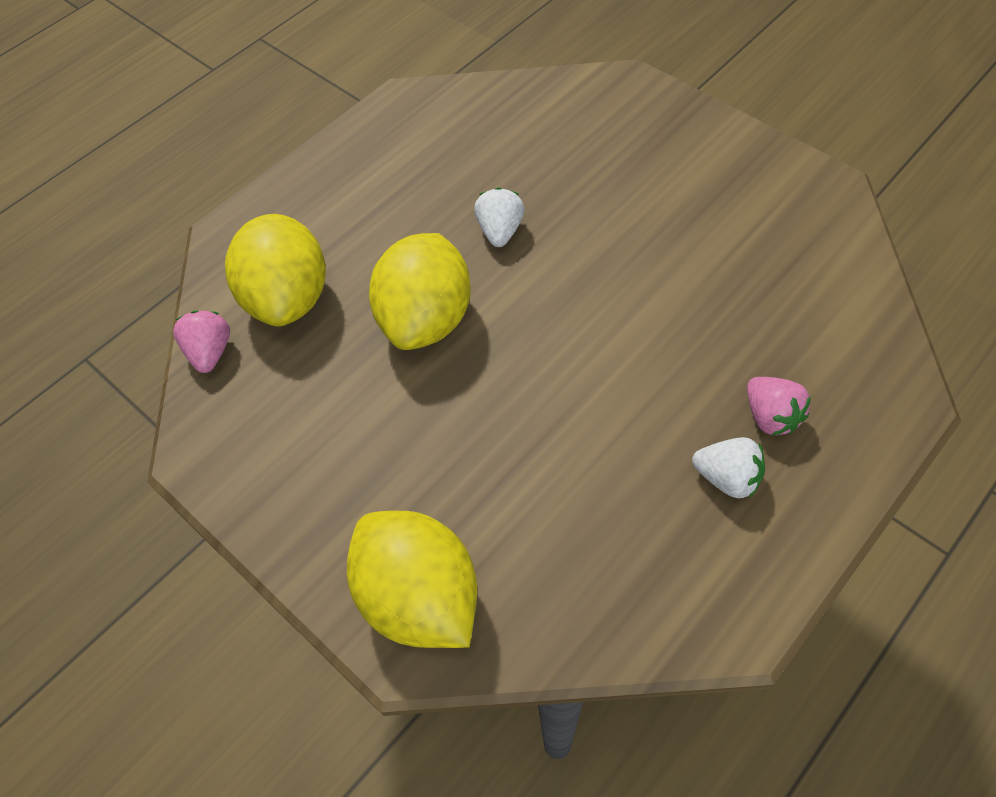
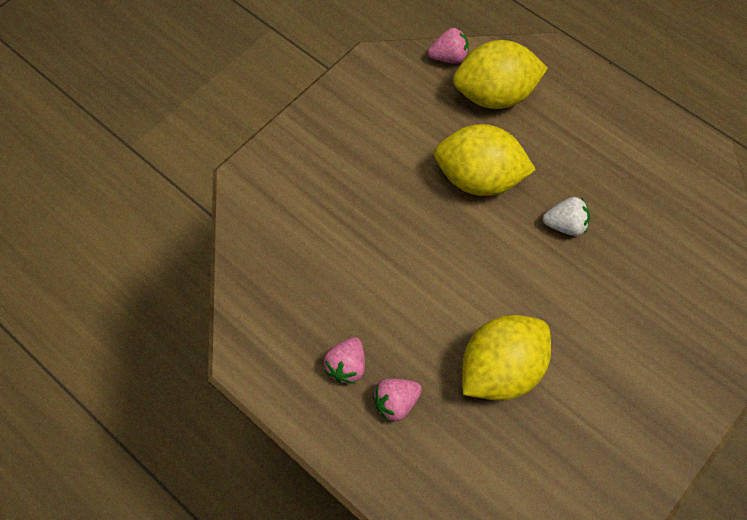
camera: 85 degrees right, 5 degrees up
(419, 597) = (274, 183): yellow lemon -> yellow lemon (500, 370)
(727, 478) = (347, 366): white strawberry -> pink strawberry

